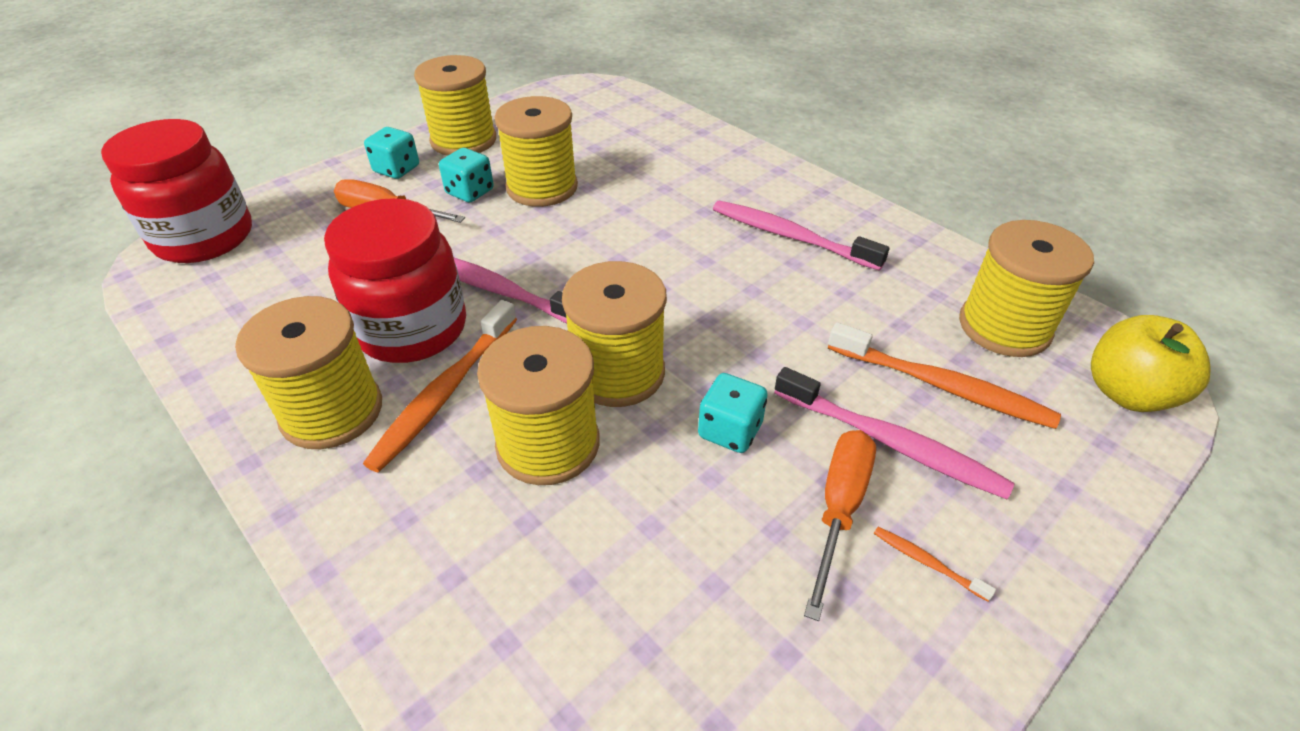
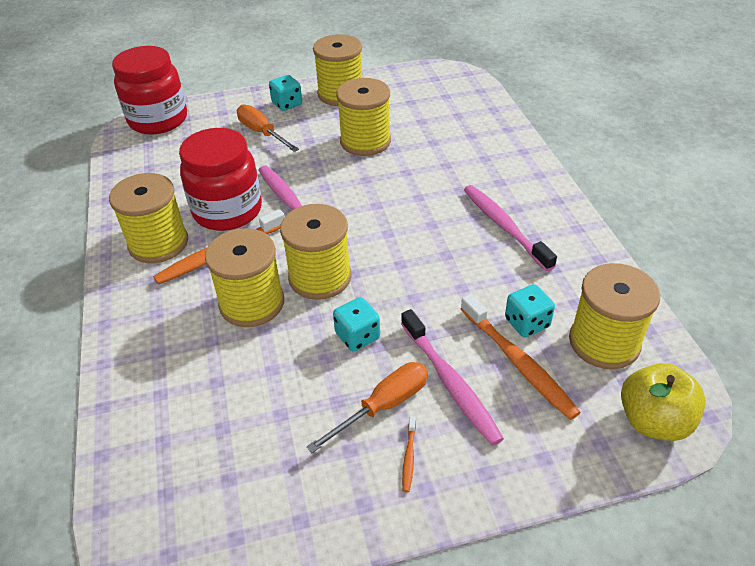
camera: 30 degrees right, 0 degrees up
(470, 192) = (319, 132): turquoise dice -> turquoise dice (527, 323)
(927, 562) = (409, 457): orange toothbrush -> orange toothbrush turned 150 degrees counterclockwise

